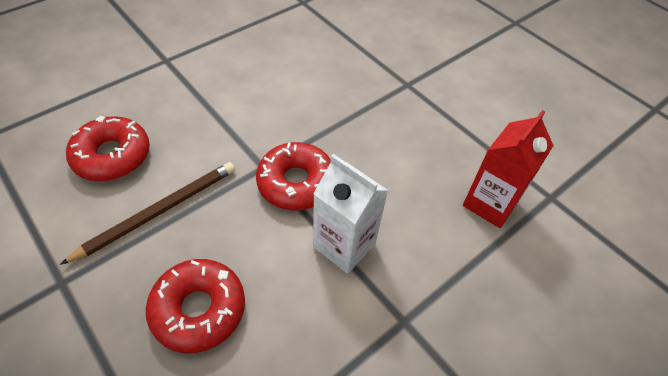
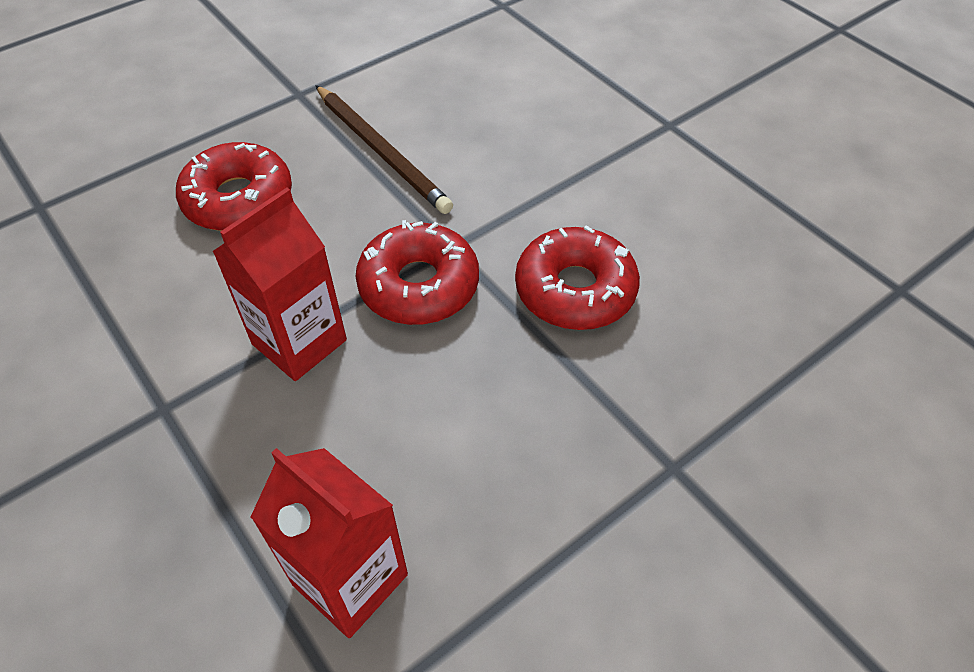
camera: 95 degrees right, 0 degrees up
(112, 156) = (473, 101): red donut -> red donut (575, 290)
(344, 245) = (299, 342): white carton -> red carton

